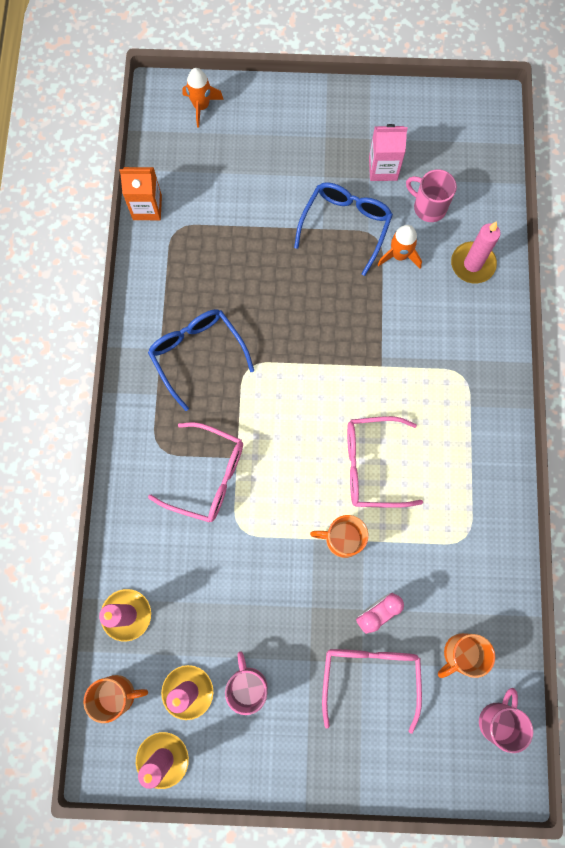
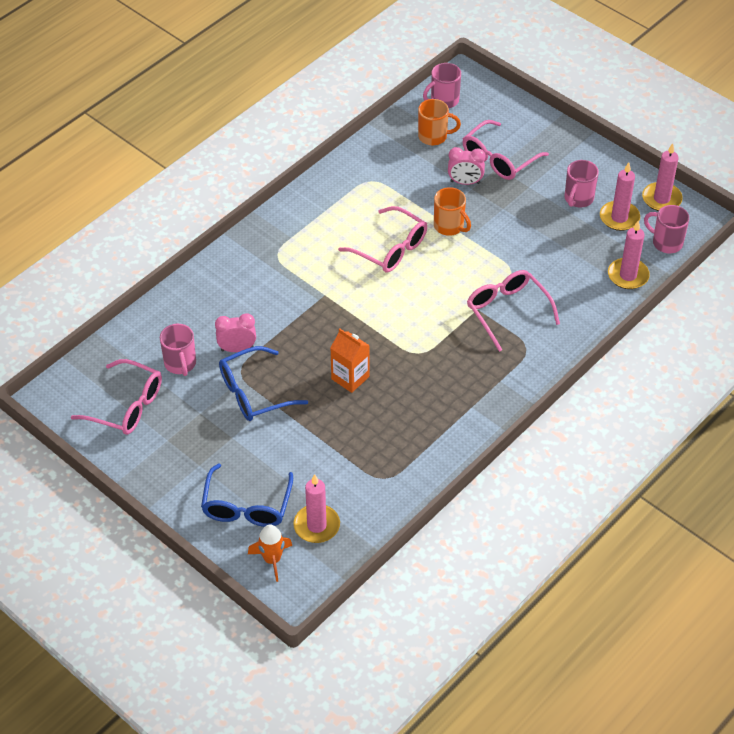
camera: 140 degrees left, 25 degrees down
(117, 694) = (666, 242): orange mug -> pink mug
(147, 207) = (392, 510): orange carton -> orange carton (350, 378)
(197, 355) = (447, 385): blue glasses -> blue glasses (247, 506)
(383, 168) = (182, 412): pink carton -> none
(399, 255) = (237, 349): orange rocket -> pink clock
(429, 141) = (126, 406): none -> pink glasses
(472, 264) = (193, 309): pink candle -> pink candle (316, 525)

